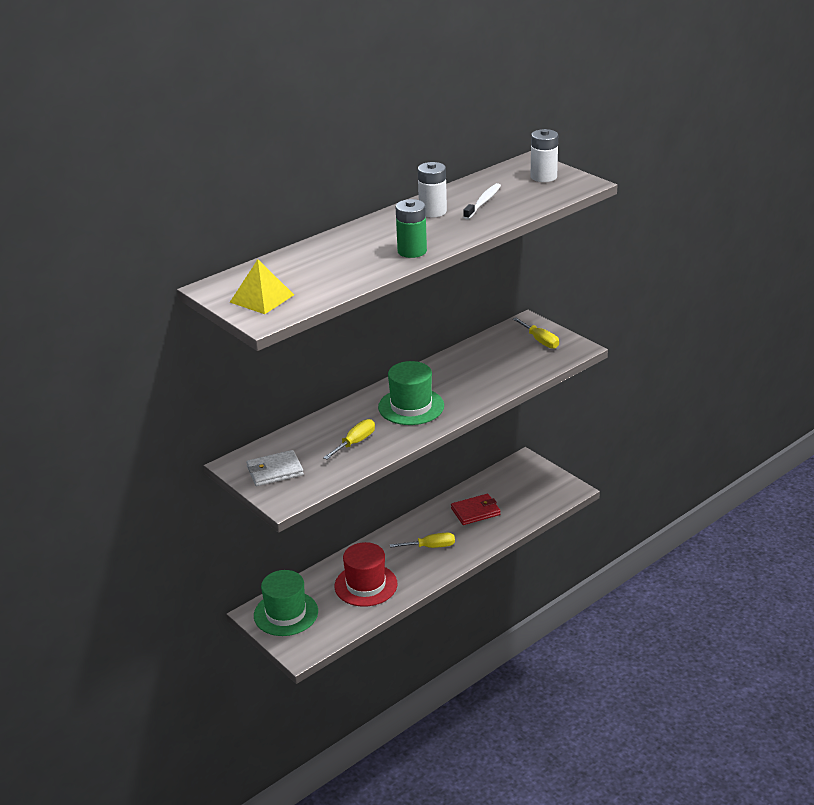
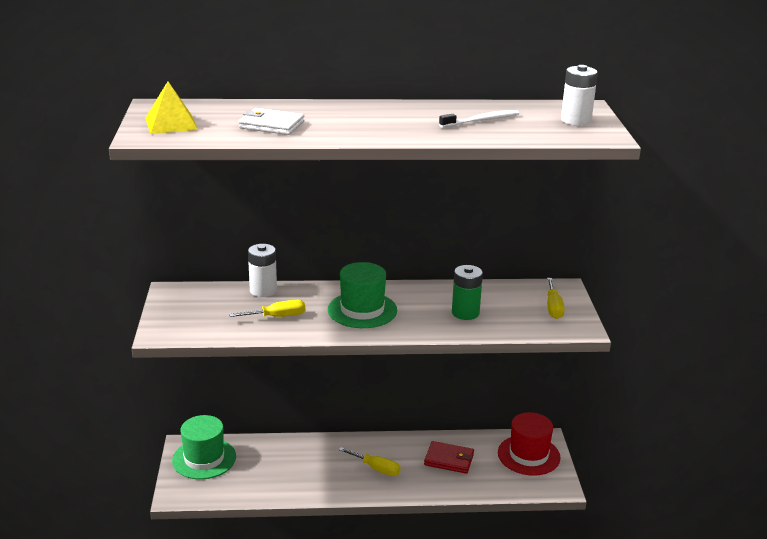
camera: 35 degrees right, 5 degrees down
(275, 471) = (188, 309): white wallet -> white wallet (271, 125)
(366, 585) = (288, 470): red hat -> red hat (528, 455)
(412, 251) = (348, 133): green battery -> green battery (465, 313)
(432, 211) = (424, 113): white battery -> white battery (263, 290)

